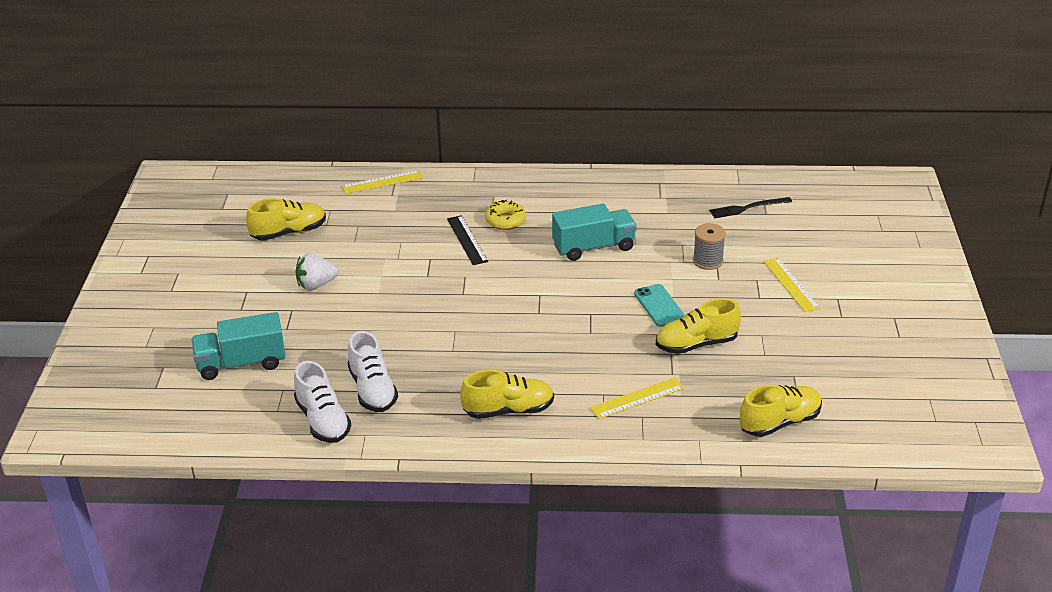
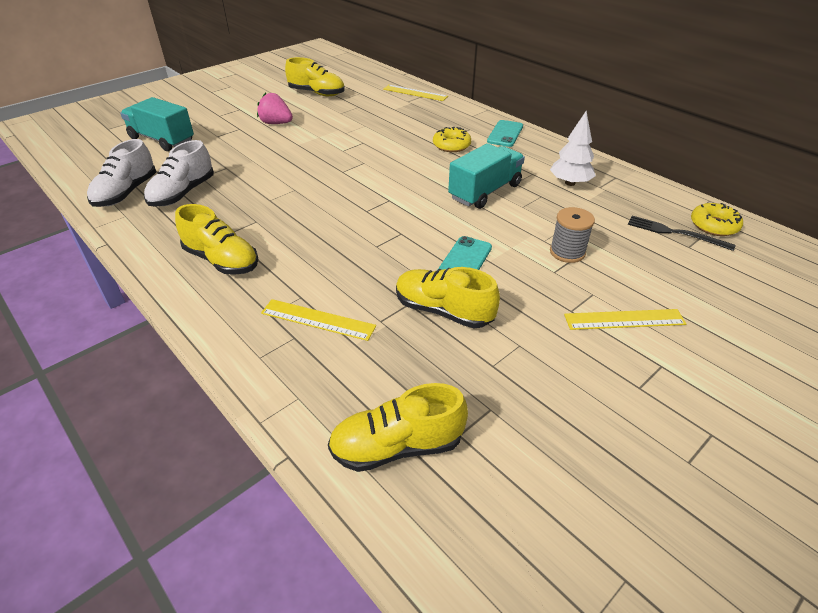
camera: 45 degrees right, 5 degrees up
(316, 285) = (276, 123): white strawberry -> pink strawberry
(467, 240) = (405, 144): black ruler -> none
(528, 186) = (505, 134): none -> turquoise phone
(593, 247) = (485, 191): turquoise truck -> turquoise truck turned 75 degrees counterclockwise
(637, 205) = (570, 183): none -> white tree
(761, 189) = (713, 225): none -> yellow donut
(779, 422) = (397, 446): yellow shoe -> yellow shoe turned 150 degrees clockwise
(791, 284) = (624, 319): yellow ruler -> yellow ruler turned 60 degrees clockwise

